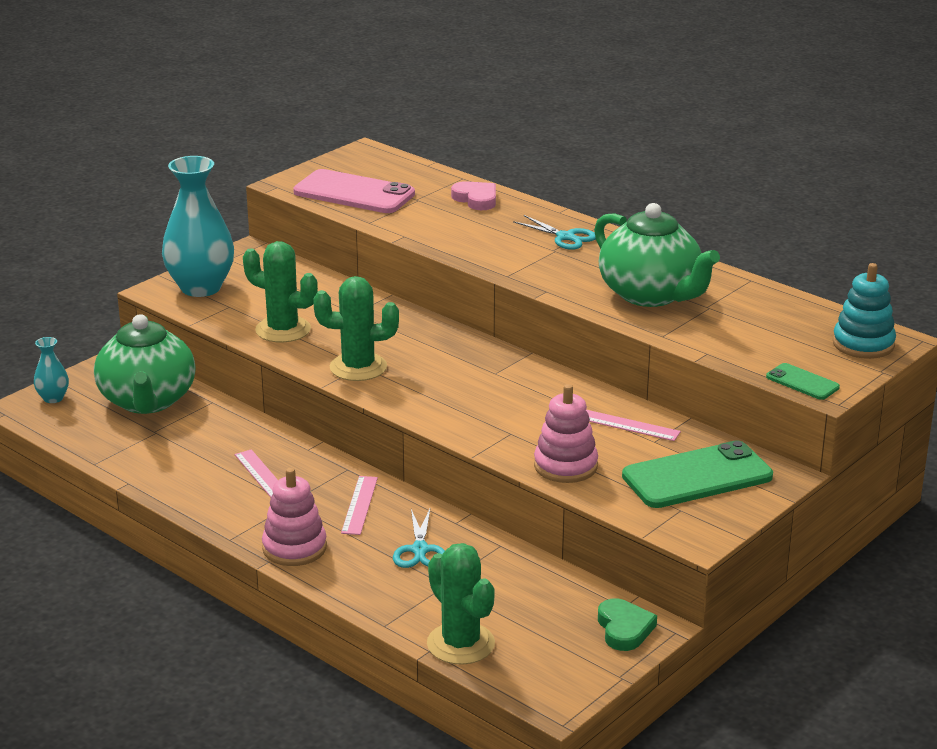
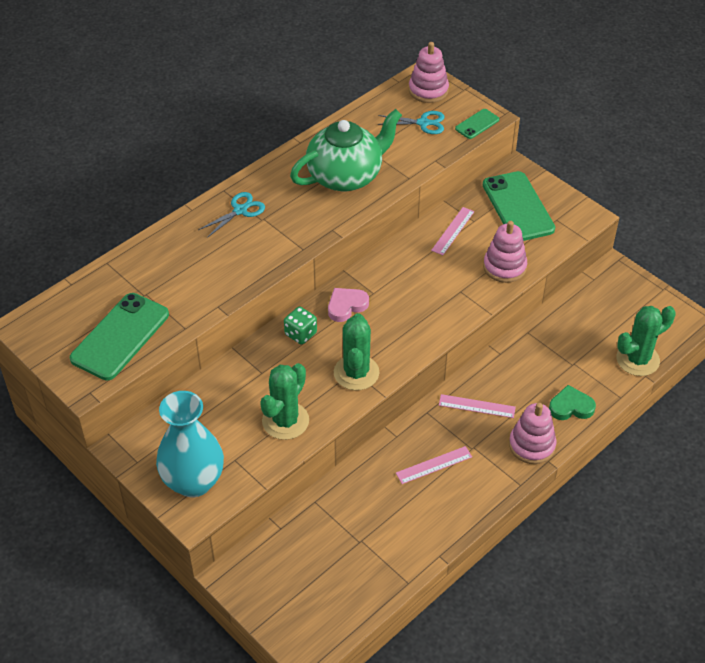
camera: 85 degrees left, 20 degrees up
(53, 398) = (293, 625): turquoise vase -> none
(148, 401) = (308, 549): green teapot -> none
(354, 193) = (120, 336): pink phone -> green phone
(417, 331) = (300, 334): none -> green dice
(420, 550) = (534, 374): turquoise scissors -> turquoise scissors (423, 123)
(476, 199) = (154, 257): pink heart -> pink heart (346, 306)
(624, 629) = (617, 281): green heart -> green heart (571, 407)
(863, 344) = (428, 90): turquoise stacking toy -> pink stacking toy

